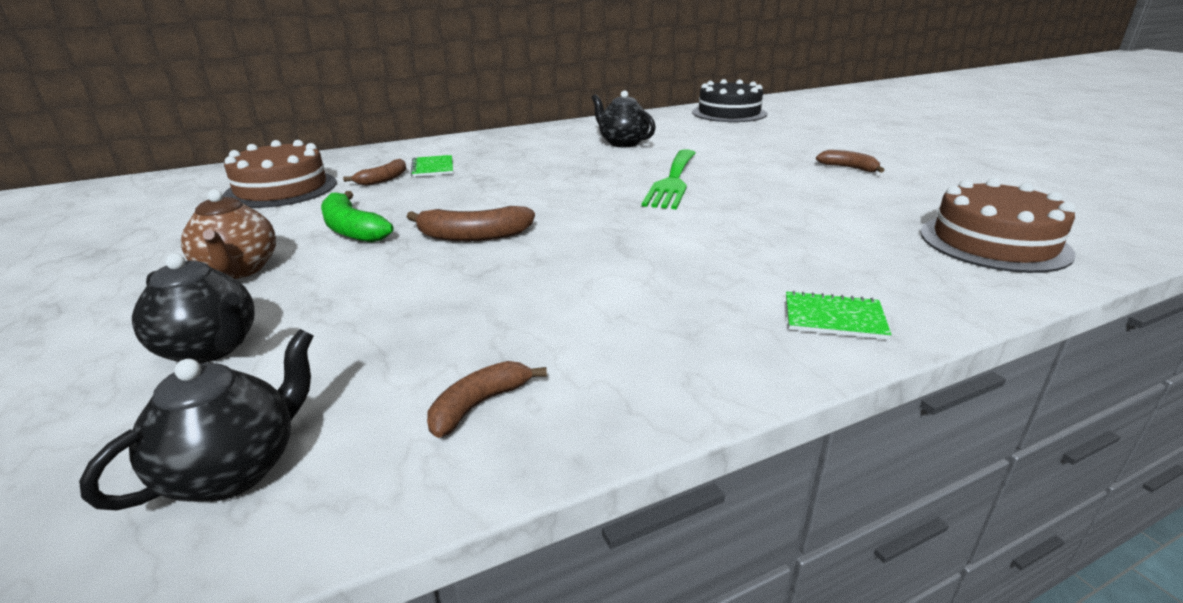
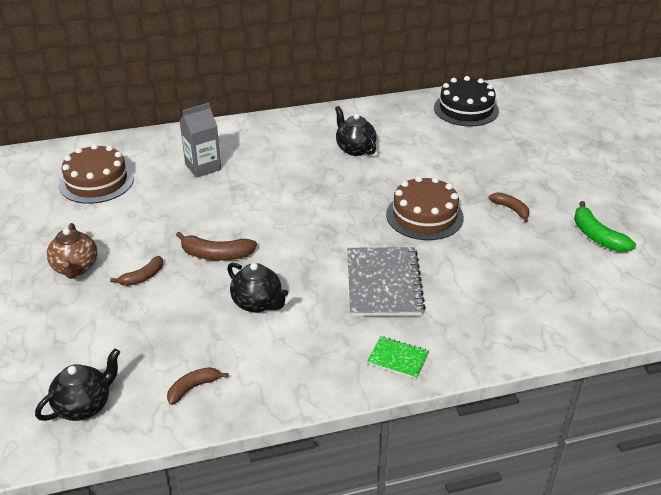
camera: 10 degrees right, 10 degrees up
(210, 349) = (67, 331): black teapot -> black teapot (258, 303)
(352, 229) = (142, 237): green banana -> green banana (597, 236)
(383, 179) = (166, 179): brown banana -> brown banana (142, 277)
(433, 168) = (203, 167): green notebook -> grey carton
(672, 181) = (370, 209): green fork -> none
(742, 240) = (383, 283): none -> grey notebook
(993, 242) = (545, 309): brown cake -> brown cake (424, 216)

